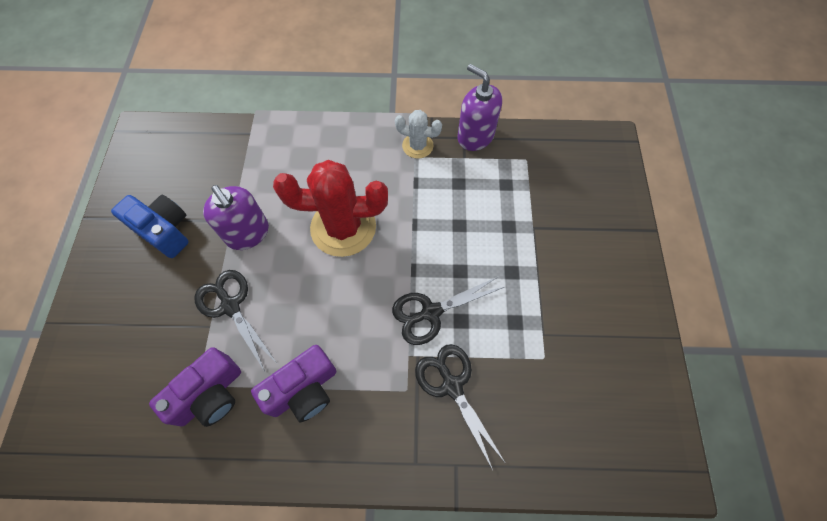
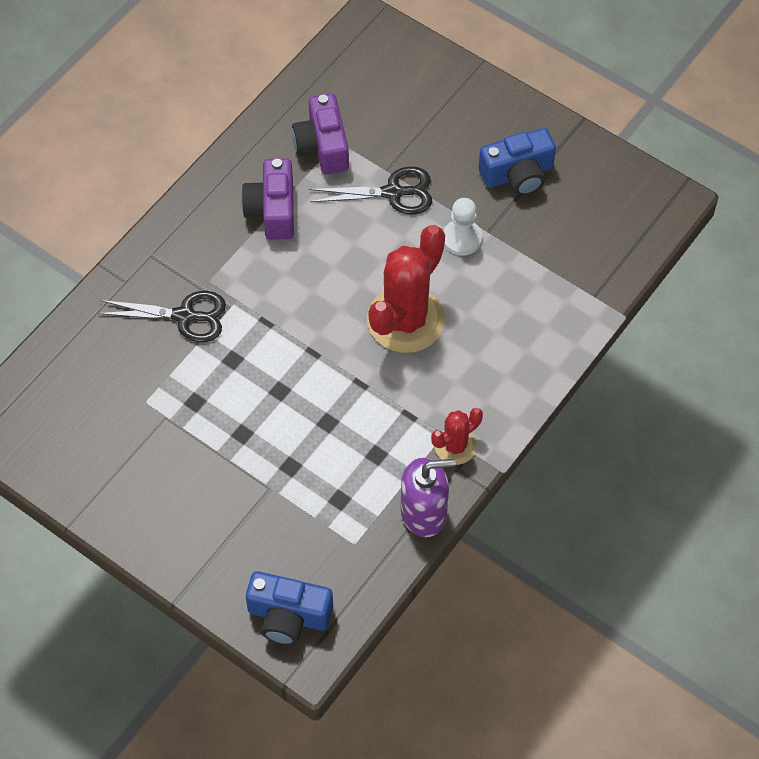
camera: 125 degrees right, 5 degrees down
(248, 233) = (462, 238): purple soap dispenser -> white pawn
(417, 146) = (455, 446): white cactus -> red cactus
(431, 312) = (260, 341): black scissors -> none
(601, 164) = (288, 616): none -> blue camera

